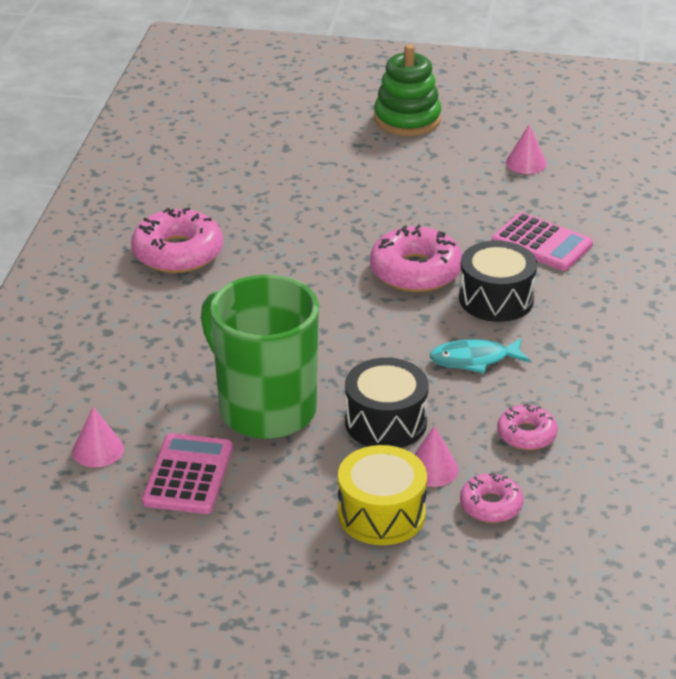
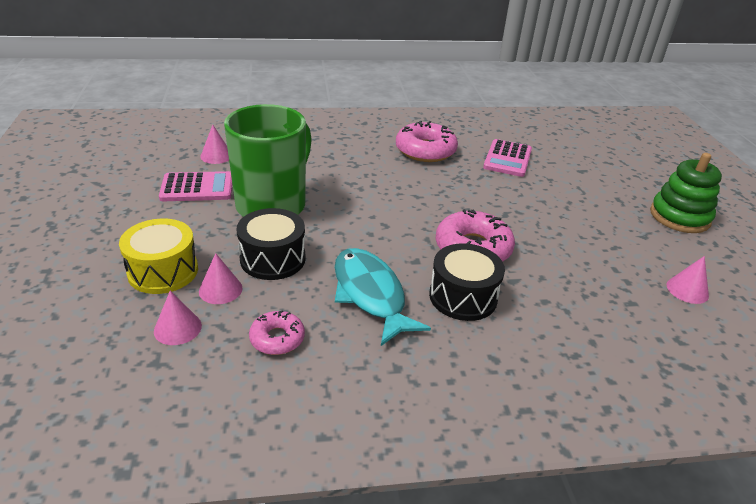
camera: 70 degrees right, 0 degrees up
(474, 359) = (370, 294): turquoise fish -> turquoise fish, size x1.59
(491, 505) = (177, 328): pink donut -> pink cone
(542, 243) = (568, 315): pink calculator -> pink calculator (507, 159)

